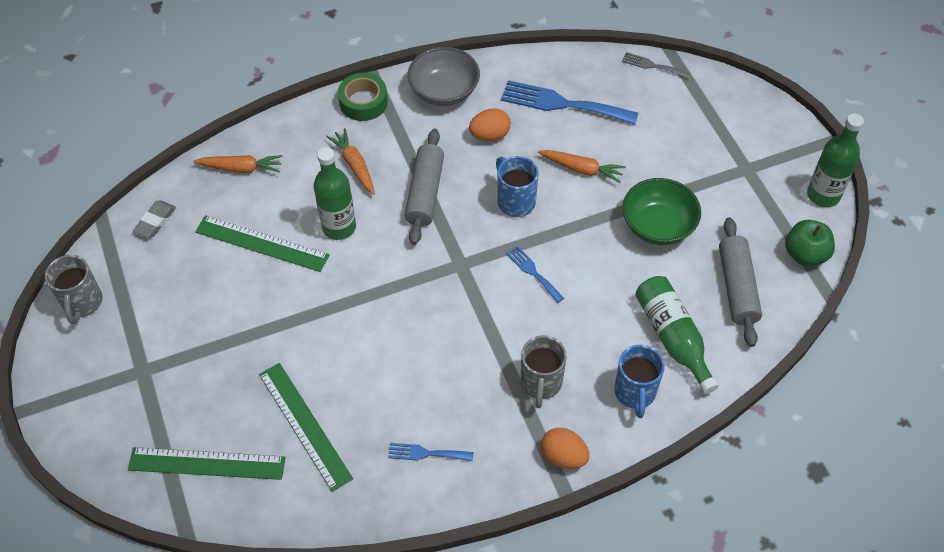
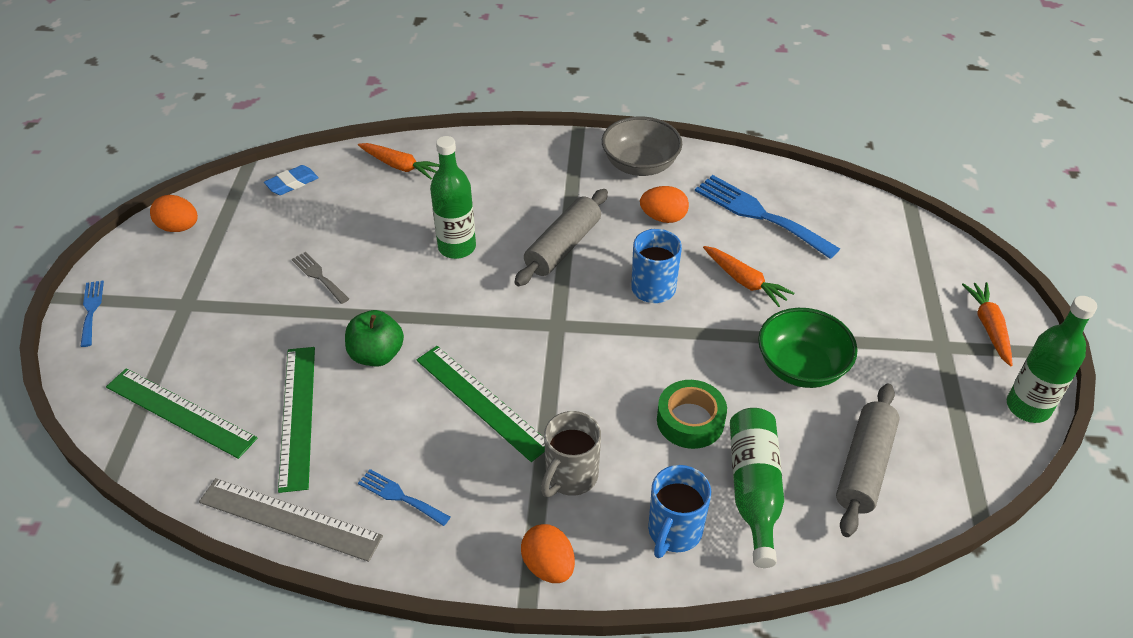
camera: 25 degrees right, 10 degrees down
(82, 303) = (179, 227): grey mug -> orange egg
(155, 221) = (292, 183): grey eraser -> blue eraser
(262, 243) = (374, 235): green ruler -> green ruler (481, 401)
(354, 165) = (508, 199): orange carrot -> orange carrot (988, 327)
(354, 507) = (290, 519): none -> grey ruler
(363, 102) = (553, 149): green tape -> green tape (690, 420)
(533, 272) = (630, 361): blue fork -> blue fork (91, 310)
(652, 65) = (882, 211): grey fork -> grey fork (319, 276)
(805, 254) = (971, 463): green apple -> green apple (377, 355)

